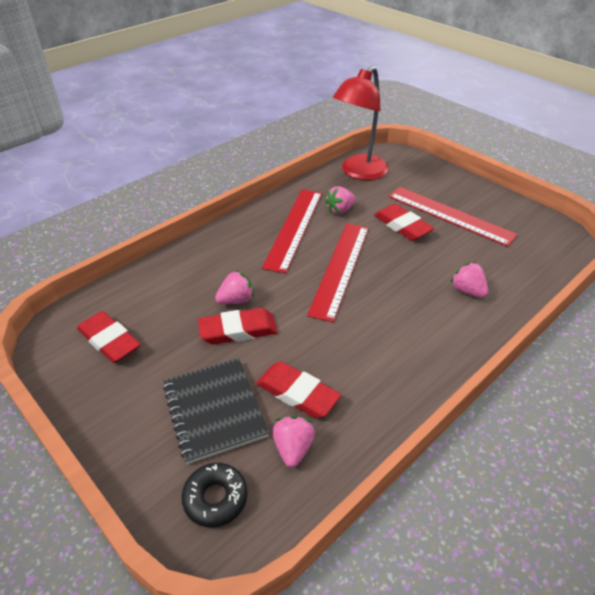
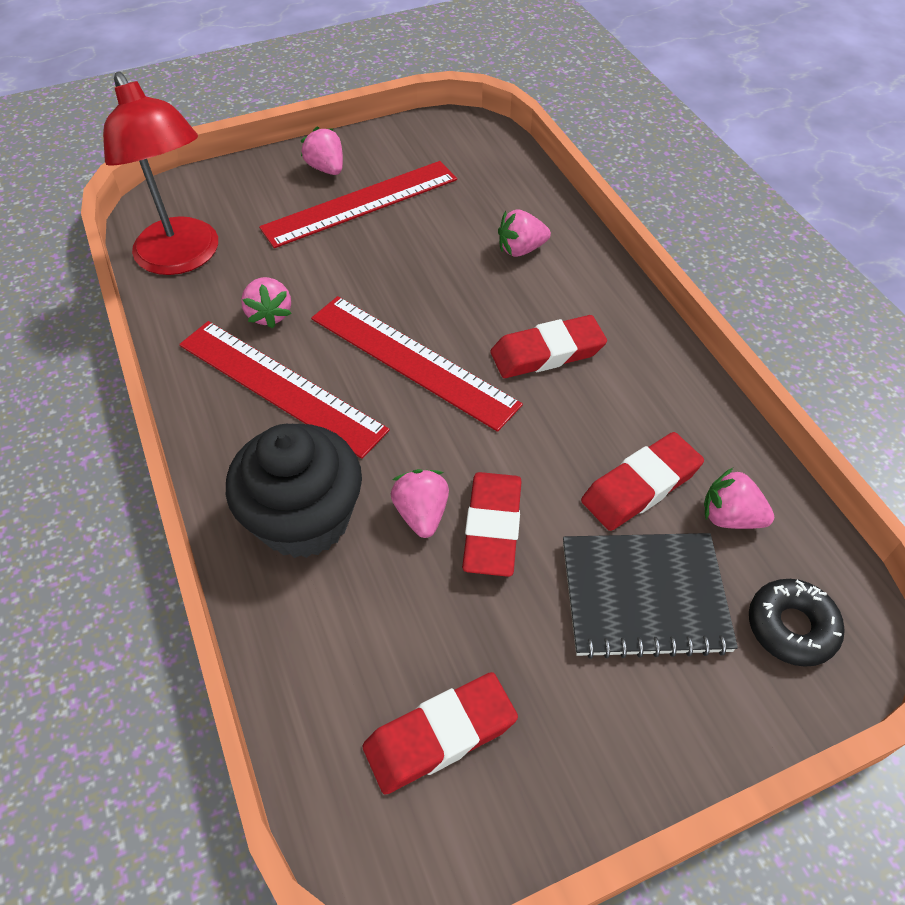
camera: 70 degrees left, 10 degrees up
(216, 260) = (304, 519): none -> black cupcake
(402, 226) = (355, 259): red eraser -> red eraser (547, 352)
(467, 195) = (326, 168): none -> pink strawberry

